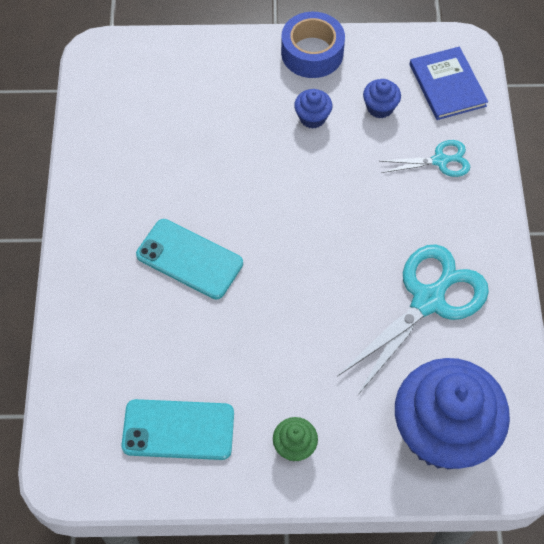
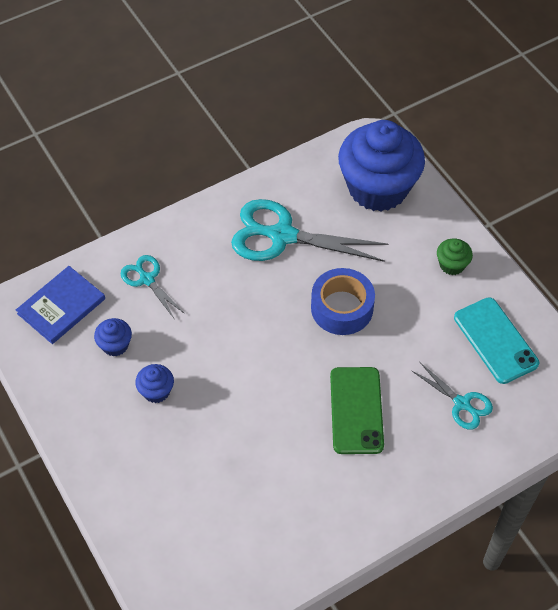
camera: 120 degrees left, 5 degrees down
(134, 353) = (462, 404): none -> turquoise scissors
(189, 259) = (356, 410): turquoise phone -> green phone
(312, 53) = (80, 428): blue tape -> blue tape (342, 308)

